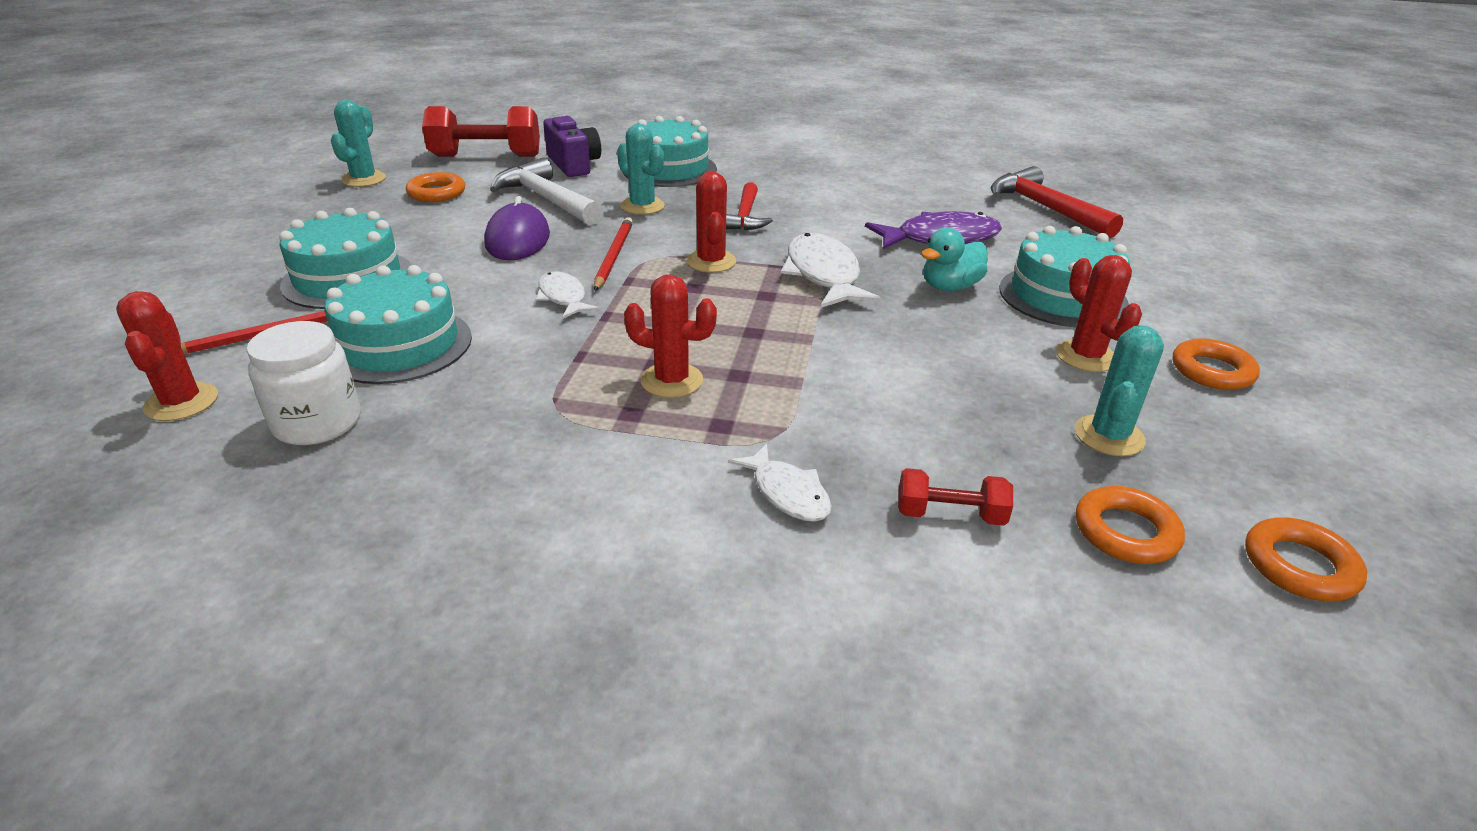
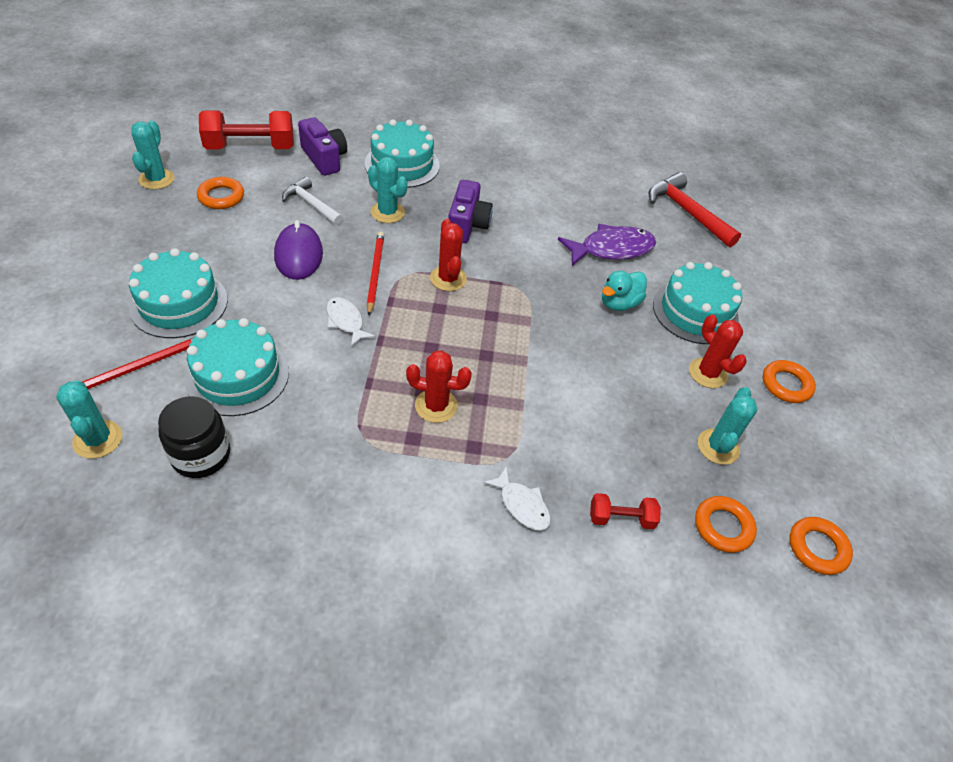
camera: 10 degrees left, 15 degrees up
(181, 402) = (98, 439): red cactus -> turquoise cactus
(317, 422) = (201, 455): white jar -> black jar
(547, 199) = (311, 204): white hammer -> white hammer, size x0.66
(744, 217) = (467, 225): red hammer -> purple camera
(823, 275) = (530, 292): white fish -> none

